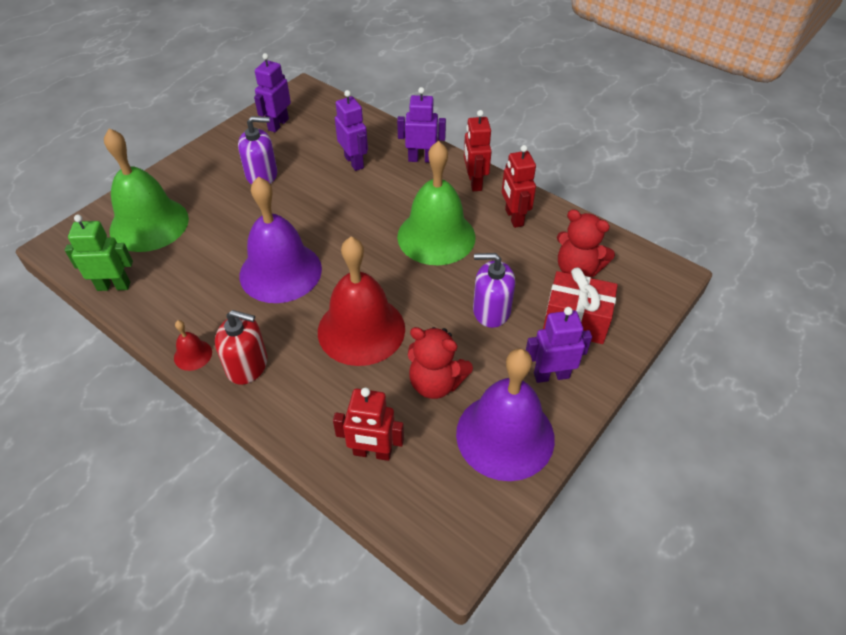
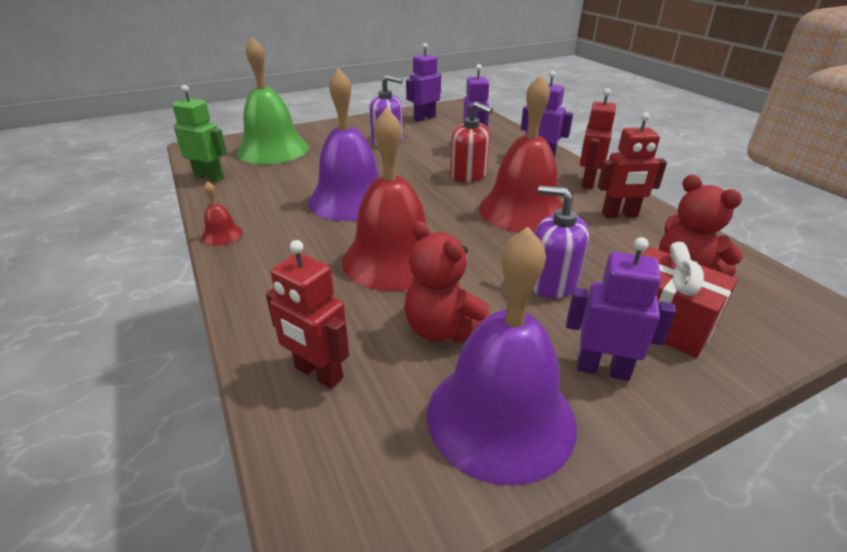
camera: 25 degrees right, 15 degrees down
(247, 365) = (260, 255): red soap dispenser -> red soap dispenser (468, 175)
(436, 236) = (522, 210): green bell -> red bell
(513, 217) = (619, 215): red robot -> red robot turned 105 degrees counterclockwise

